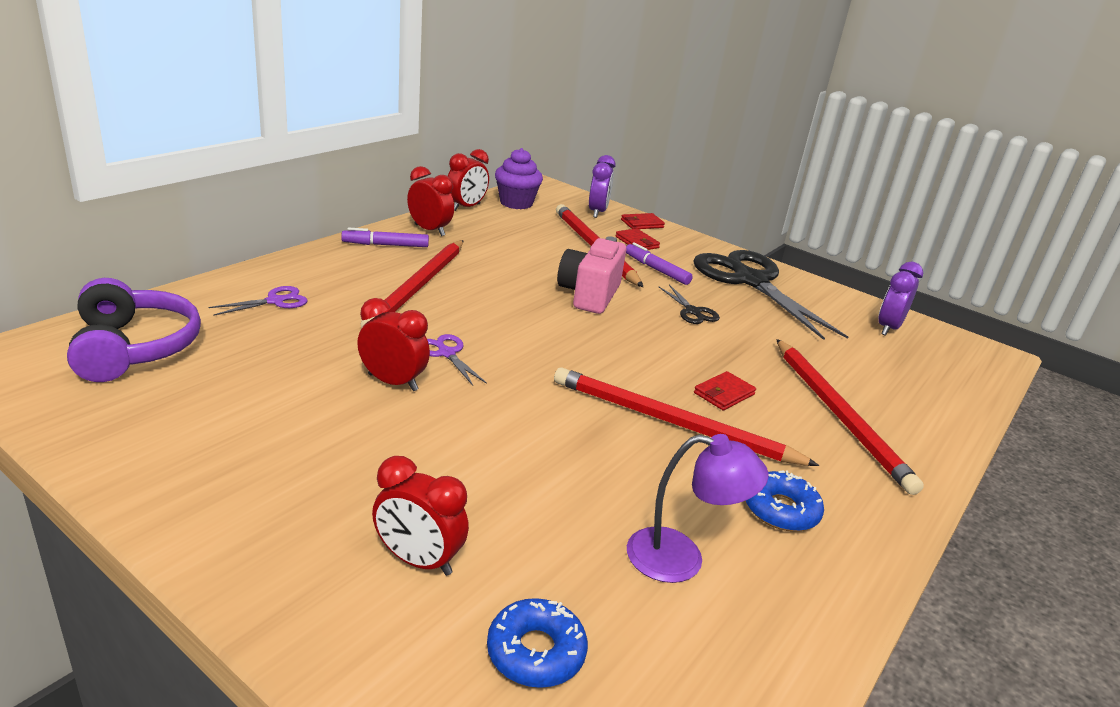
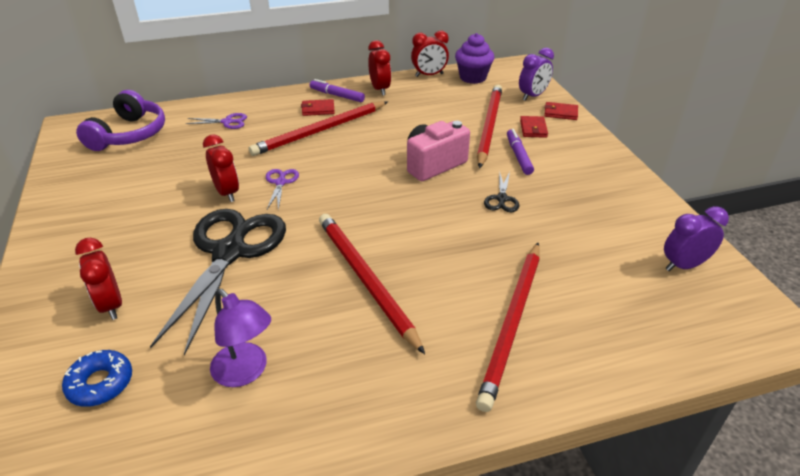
camera: 40 degrees right, 10 degrees up
(724, 394) = (435, 272): red wallet -> red wallet (318, 109)
(750, 281) = (596, 185): black scissors -> black scissors (229, 252)
(781, 510) = (357, 373): blue donut -> none

